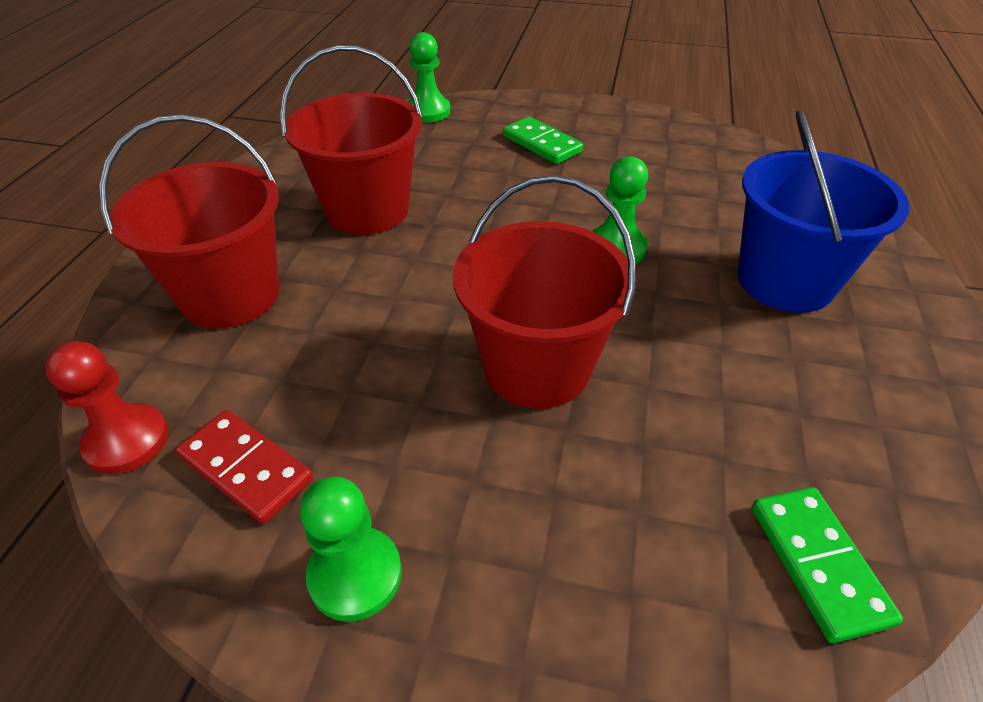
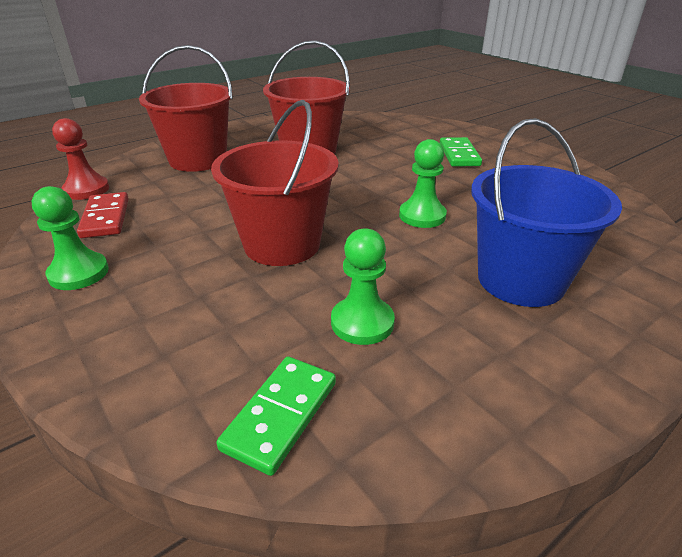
camera: 40 degrees right, 10 degrees down
(428, 111) = (412, 122): green pawn -> green pawn (362, 322)

